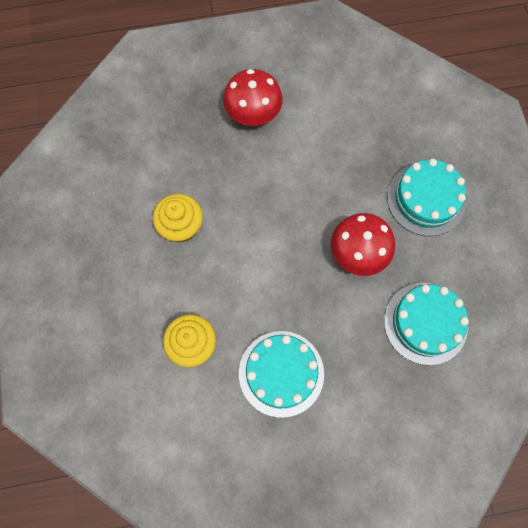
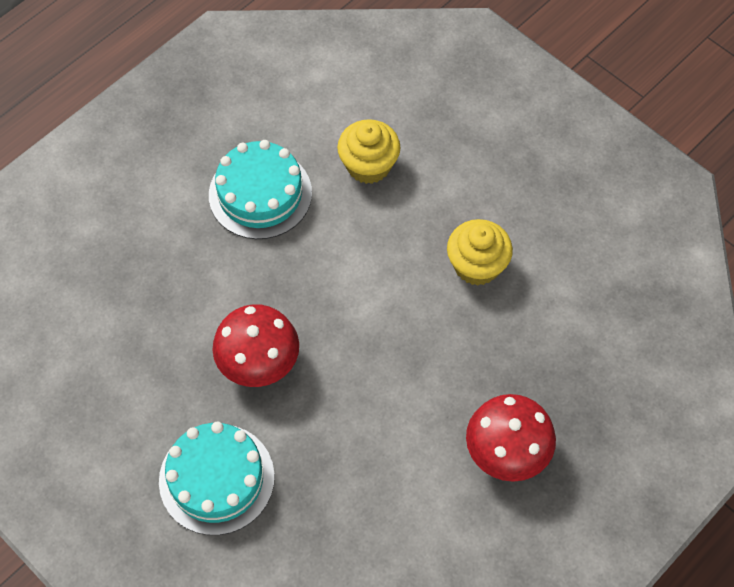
camera: 145 degrees right, 10 degrees down
(425, 323) = (136, 333): turquoise cake -> none

